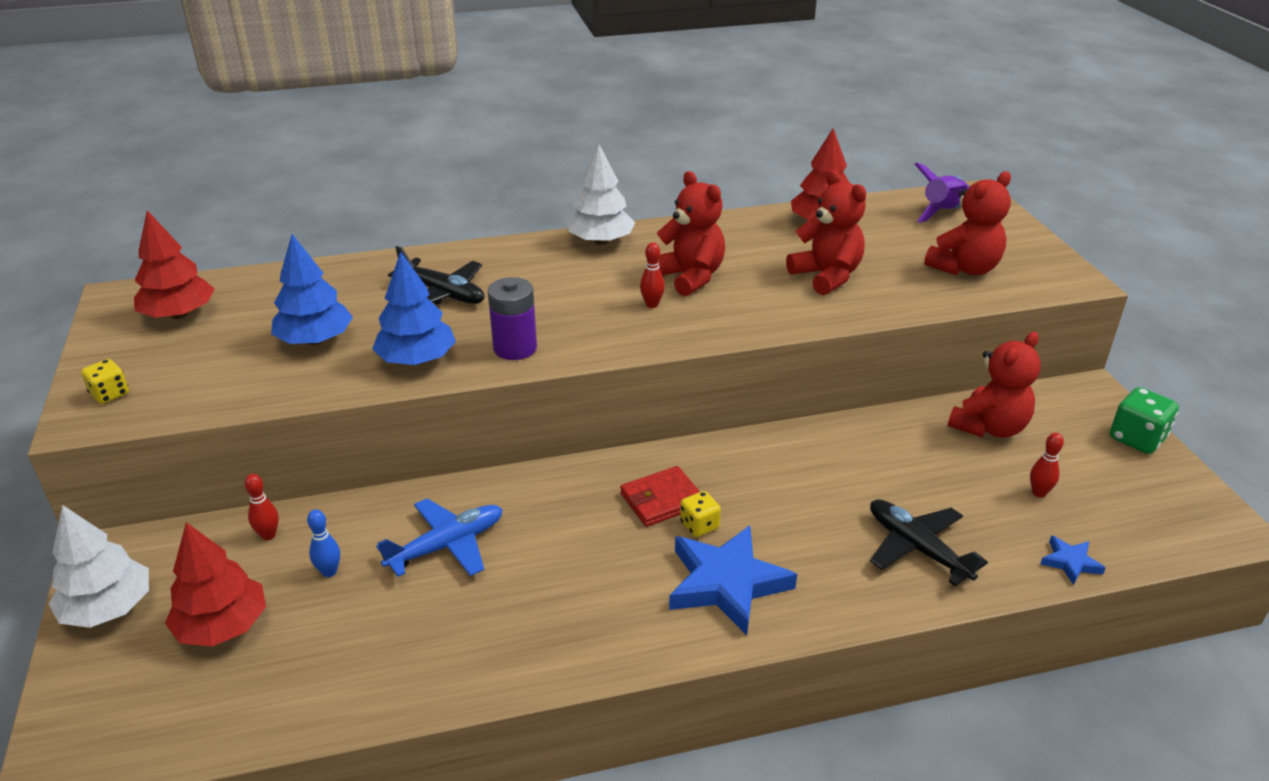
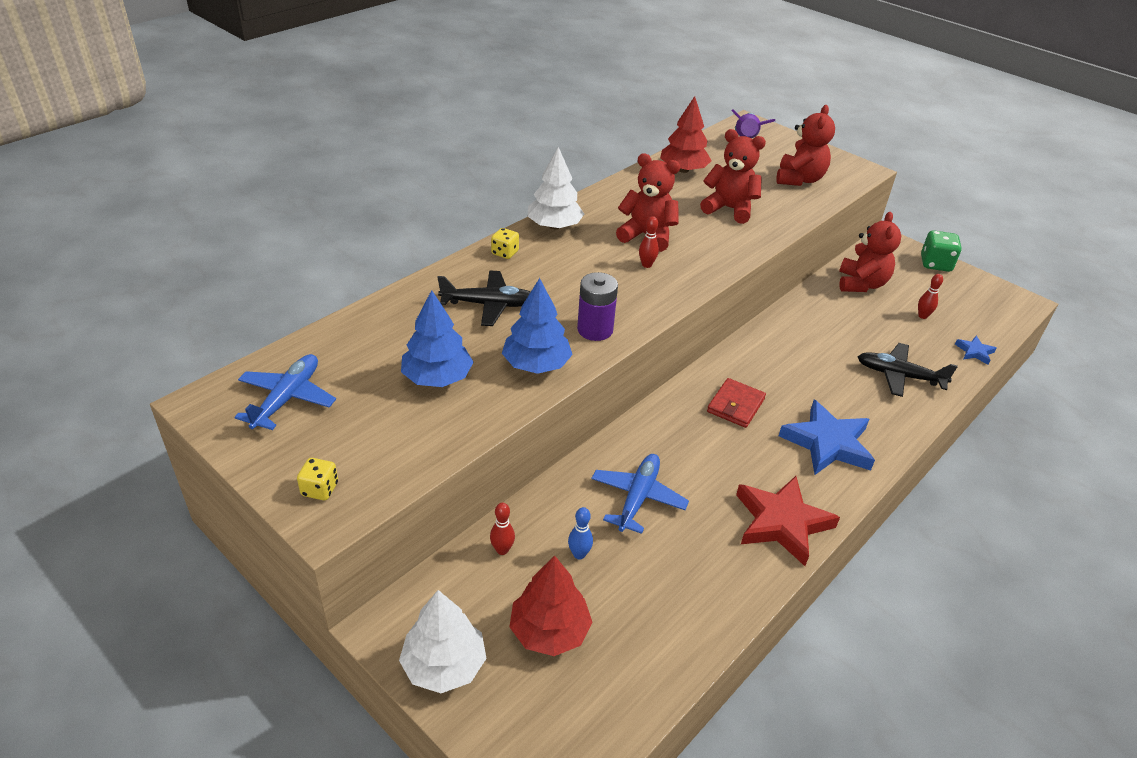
camera: 35 degrees left, 5 degrees up
(179, 314) = (287, 398): red tree -> blue plane
(570, 640) = (781, 522): none -> red star
(699, 526) = (774, 413): yellow dice -> yellow dice (505, 253)

